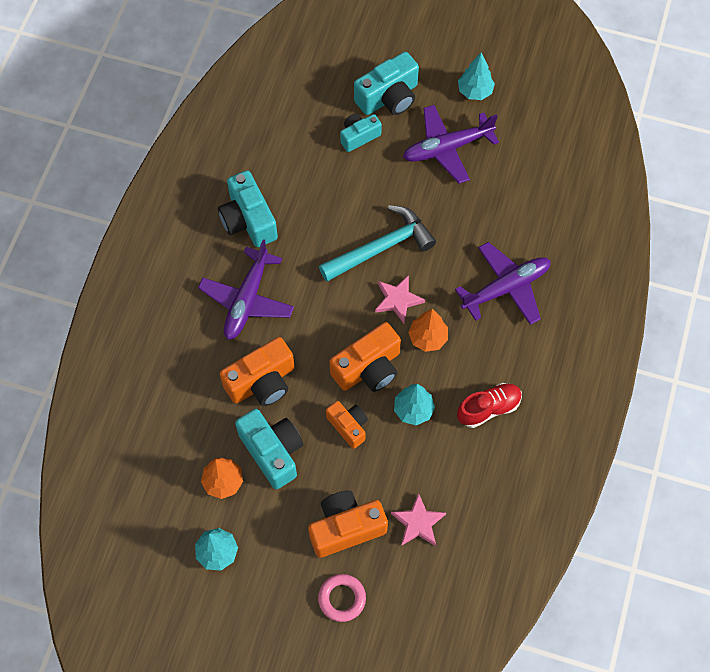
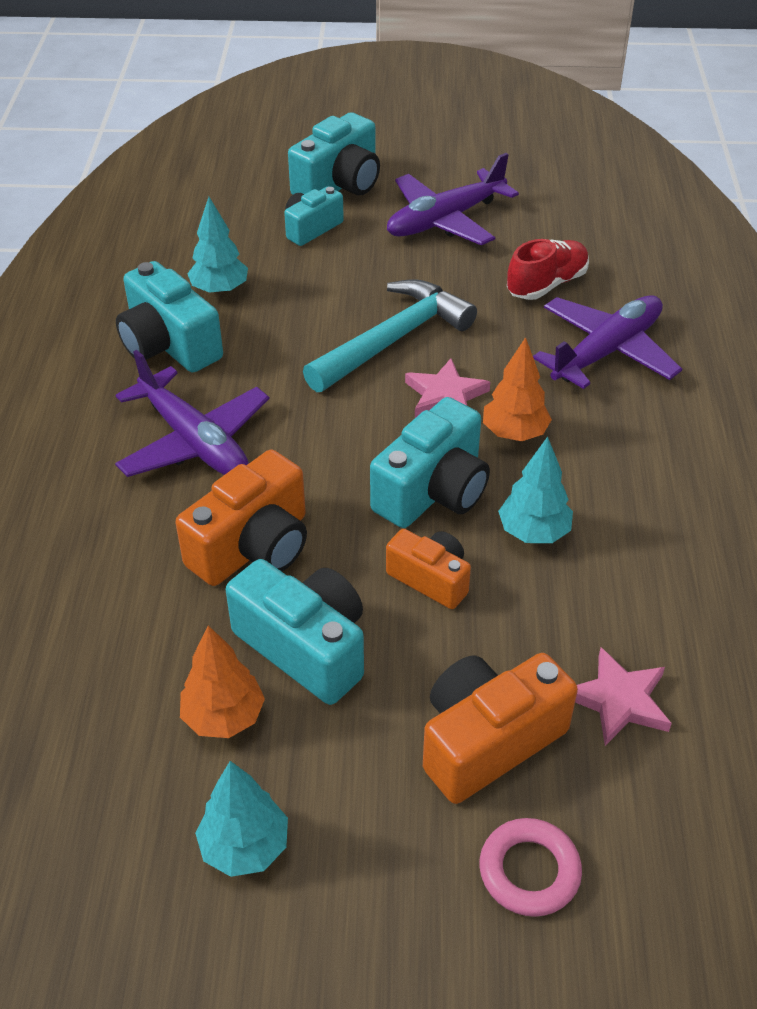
camera: 15 degrees left, 20 degrees down
(247, 300) = (195, 441): purple plane -> purple plane turned 45 degrees counterclockwise
(368, 368) = (433, 491): orange camera -> turquoise camera
(475, 91) = (458, 161): turquoise tree -> turquoise tree (220, 290)
(488, 408) = (658, 505): red shoe -> red shoe (546, 284)

